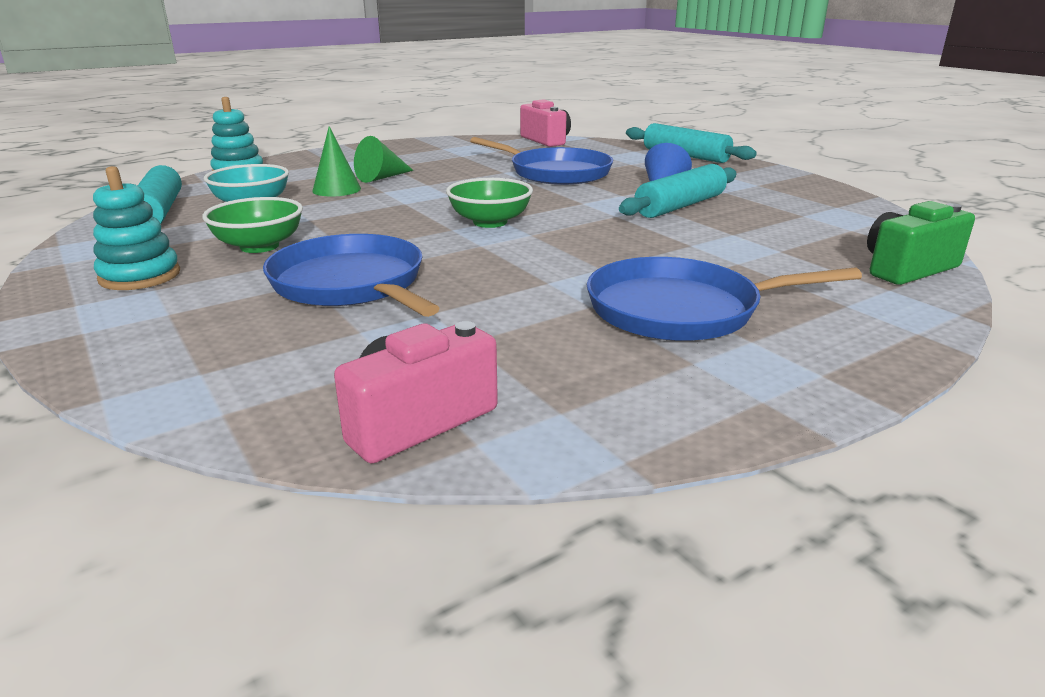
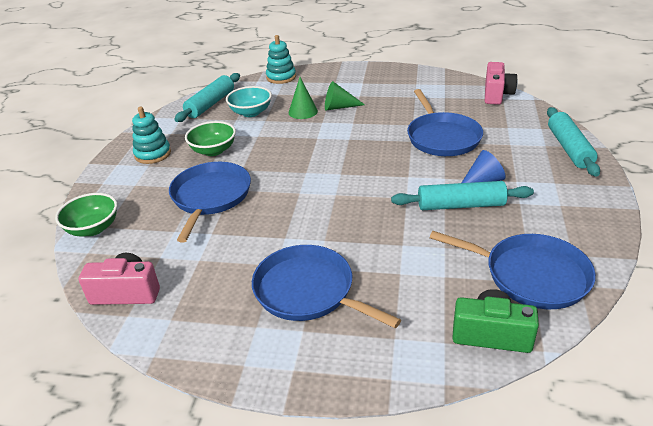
camera: 45 degrees right, 10 degrees up
(490, 222) = (331, 174): green bowl -> green bowl (93, 228)
(840, 226) = (531, 275): none -> blue pan

